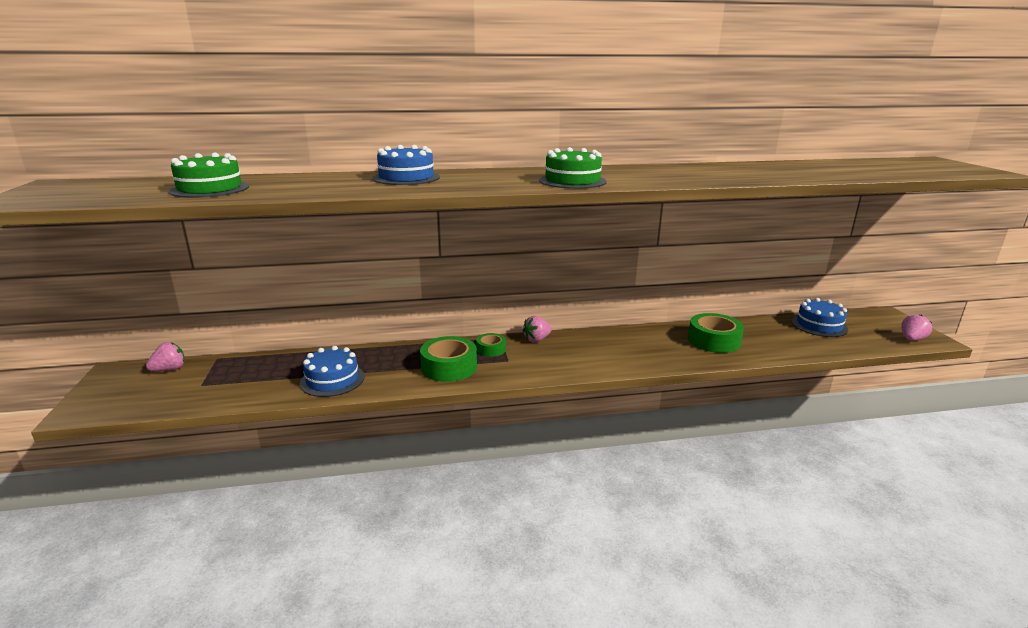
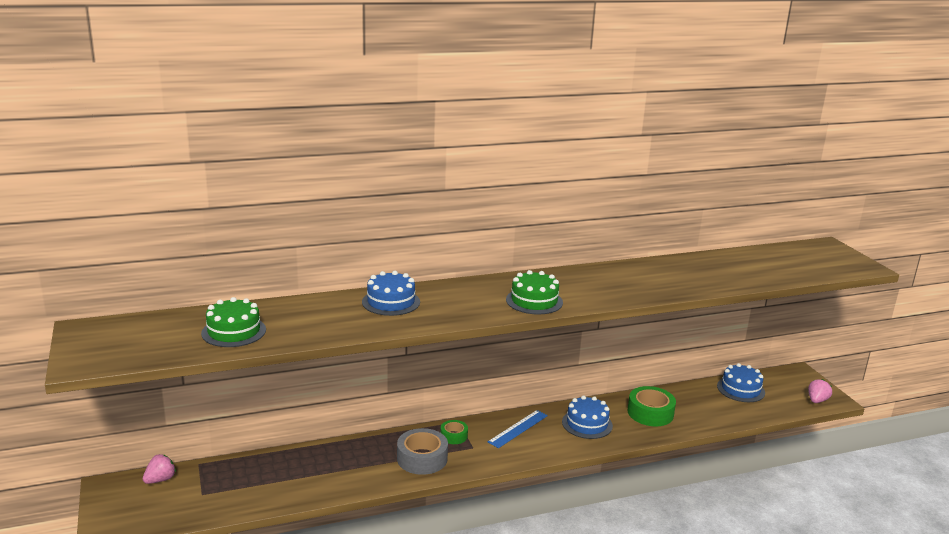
camera: 10 degrees left, 0 degrees up
(332, 380) = (321, 480): blue cake -> blue cake (587, 424)
(449, 367) = (422, 458): green tape -> grey tape
(537, 339) = (492, 422): pink strawberry -> none
(563, 347) = (518, 429): none -> blue ruler

